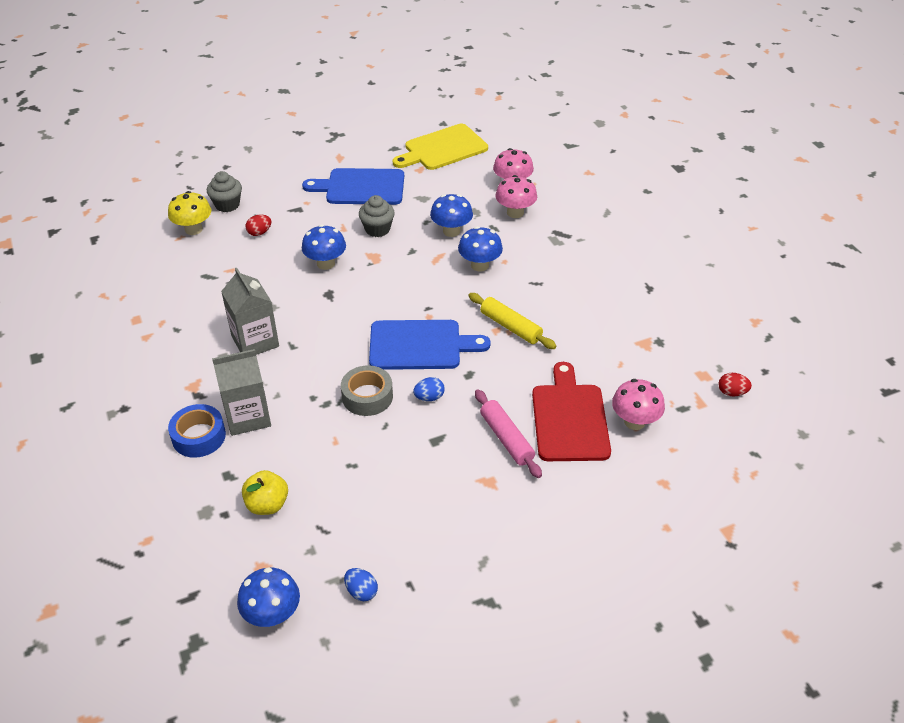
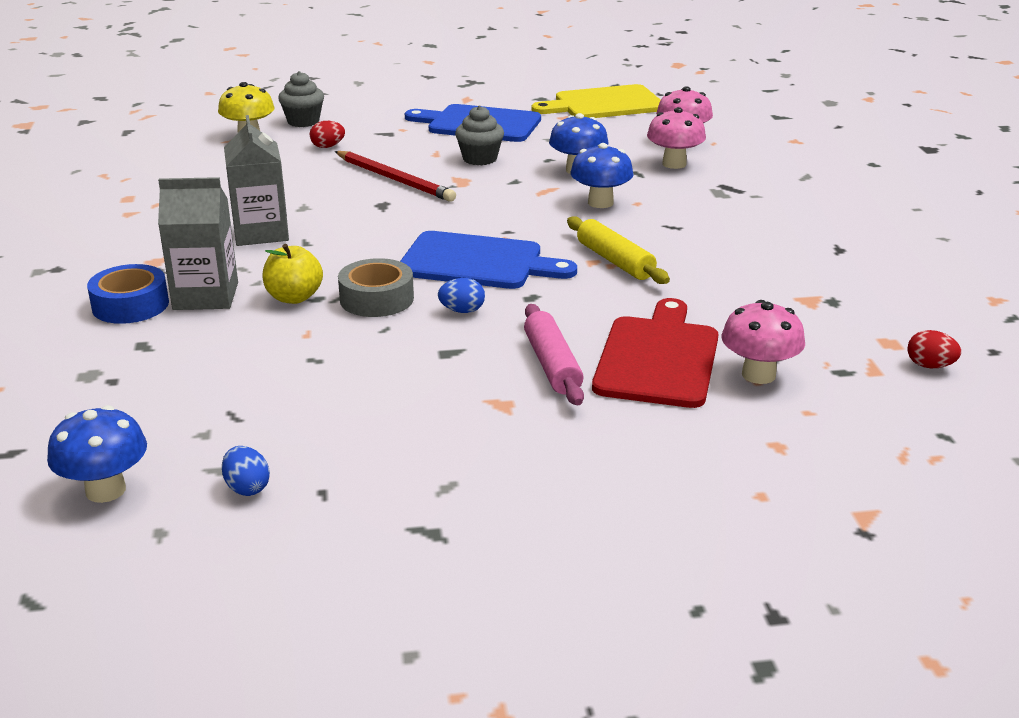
camera: 15 degrees right, 15 degrees down
(267, 504) = (175, 380): yellow apple -> yellow apple (294, 297)
(325, 263) = (395, 179): blue mushroom -> red pencil

